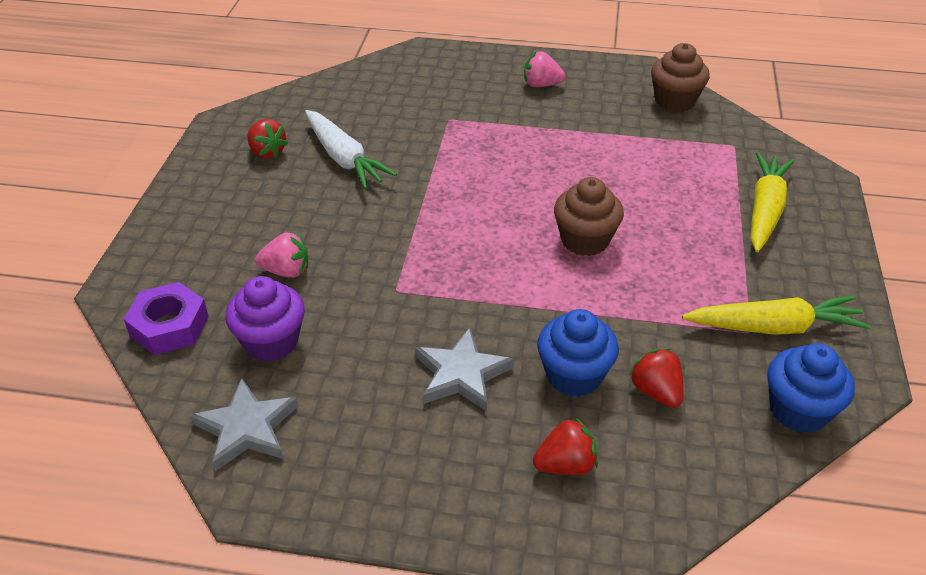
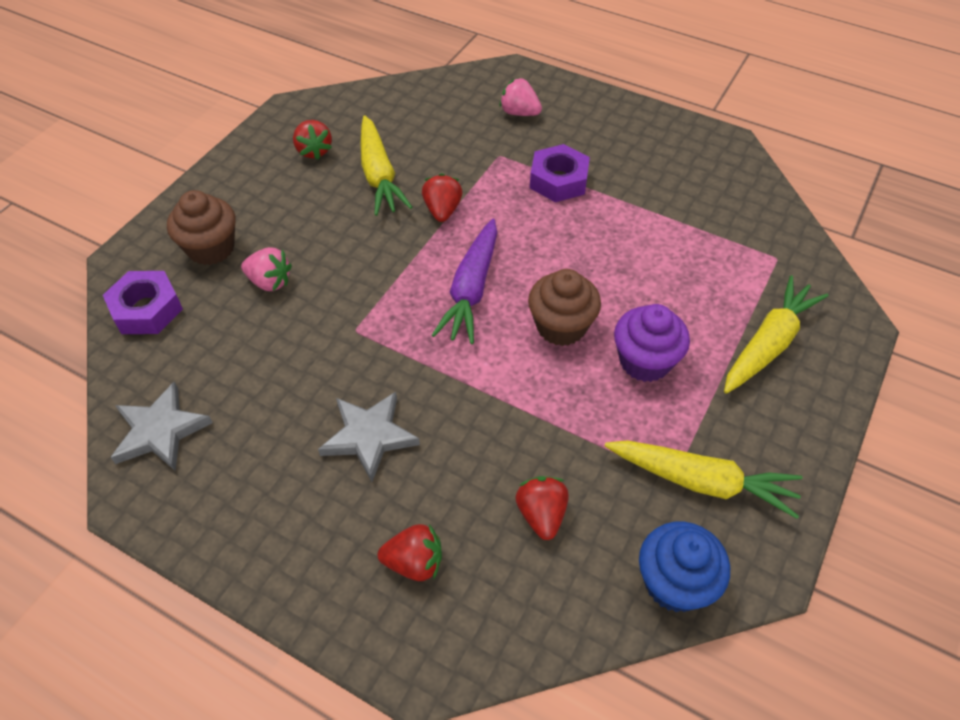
camera: 20 degrees right, 10 degrees up
(271, 342) = (222, 351): purple cupcake -> purple cupcake (645, 361)
(344, 158) = (379, 175): white carrot -> yellow carrot
(422, 174) = (442, 210): none -> red strawberry
(487, 231) = (471, 289): none -> purple carrot
(515, 127) = (558, 180): none -> purple nut
(541, 85) = (611, 137): pink strawberry -> pink strawberry (519, 113)
(574, 375) = (472, 471): blue cupcake -> none
(675, 101) = (742, 189): brown cupcake -> brown cupcake (211, 248)

